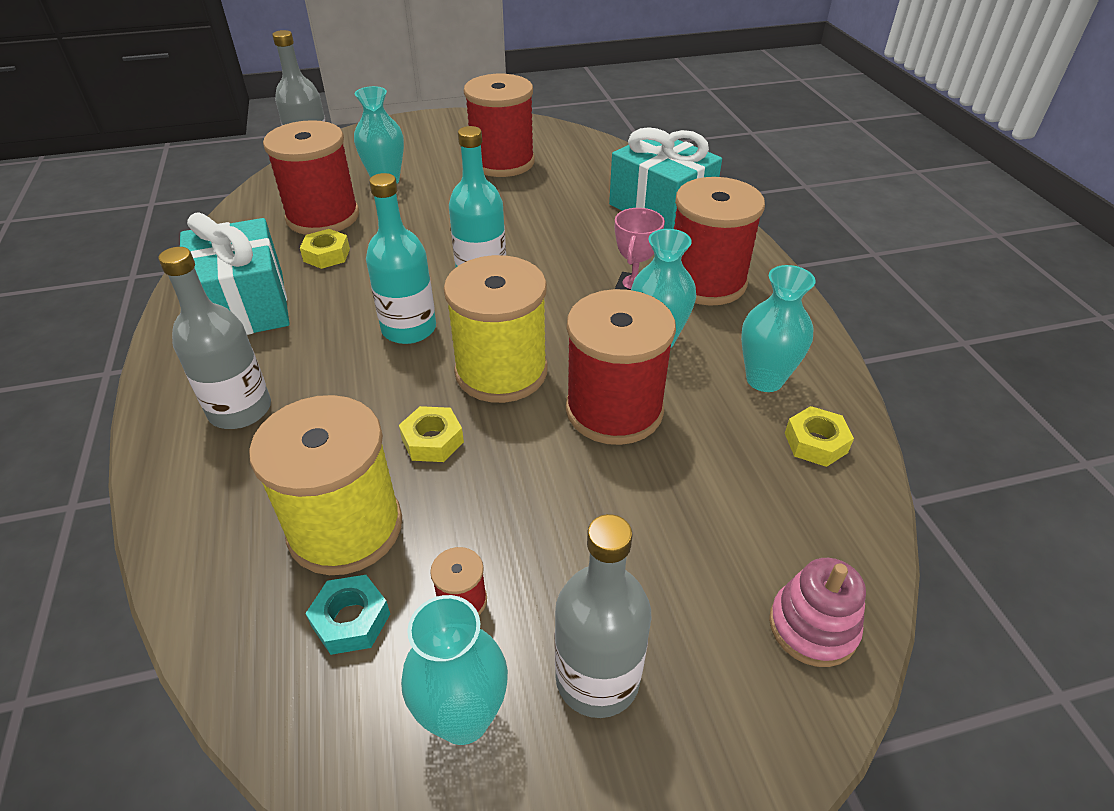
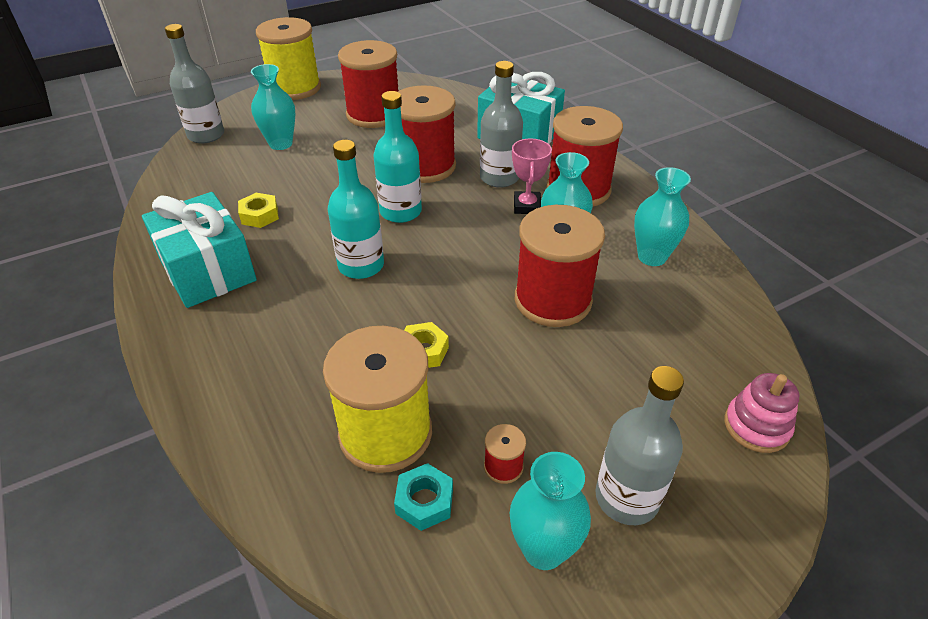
camera: 15 degrees left, 0 degrees up
(240, 410) = (249, 358): grey bottle -> grey bottle (499, 178)
(323, 217) = (239, 183): red spool -> red spool (425, 166)
(501, 371) = (452, 286): yellow spool -> yellow spool (295, 88)
(815, 442) = (706, 296): yellow nut -> none

